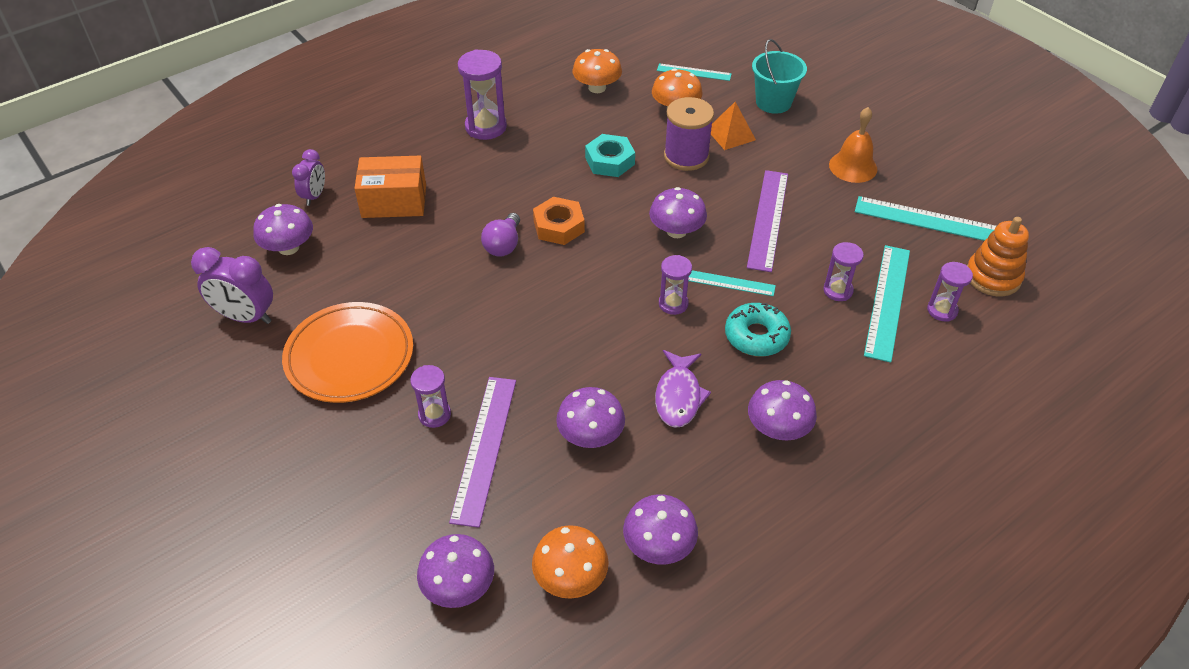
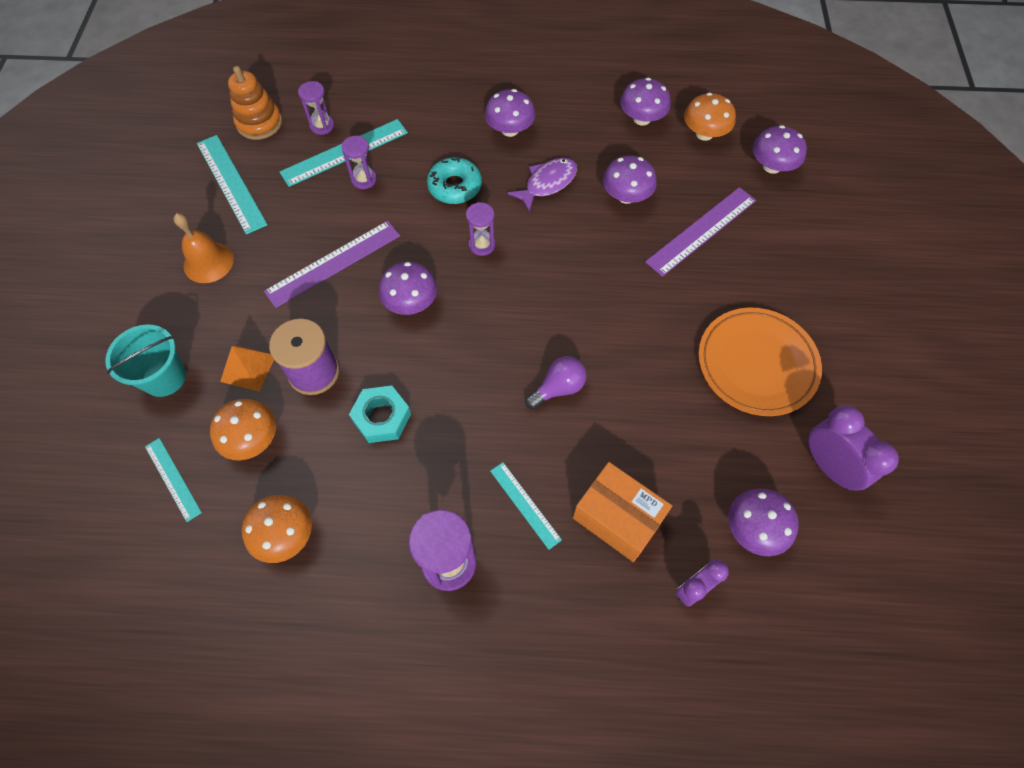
camera: 140 degrees left, 15 degrees up
(434, 414) = (720, 274): purple hourglass -> none
(559, 226) = (496, 375): orange nut -> none
(729, 283) = (426, 234): turquoise ruler -> turquoise ruler (525, 504)

